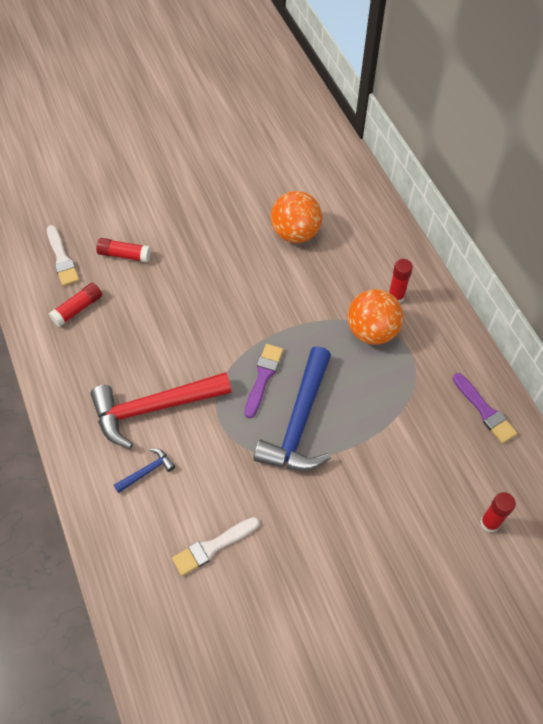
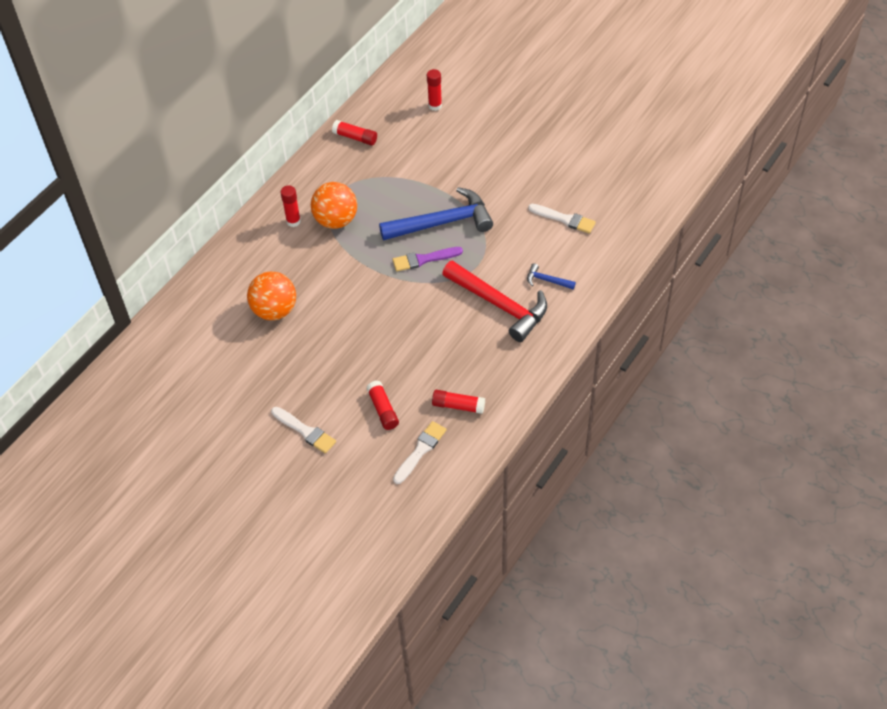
camera: 120 degrees left, 5 degrees down
(152, 196) = (305, 431): none -> white brush
(484, 411) = (355, 137): purple brush -> red glue stick

